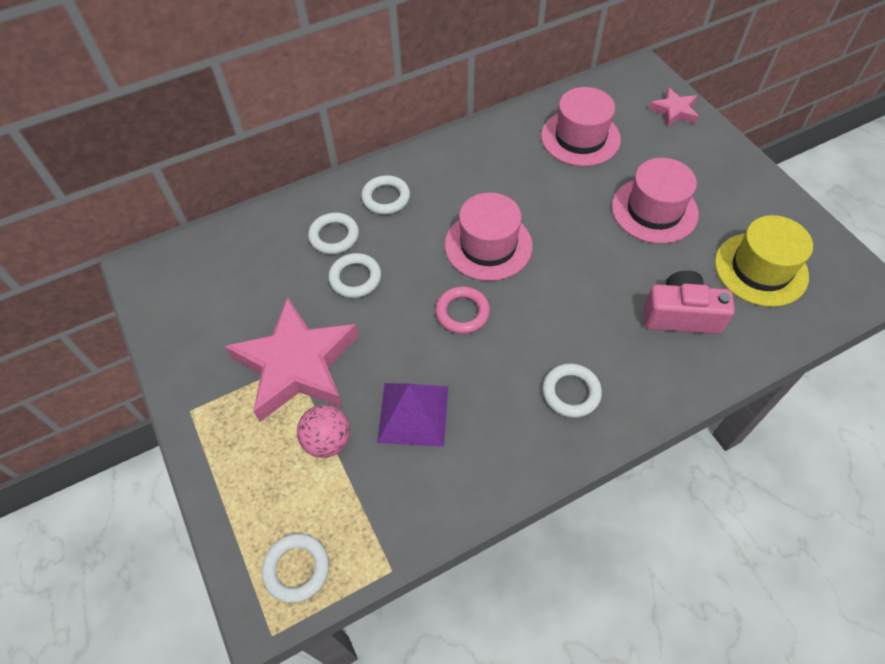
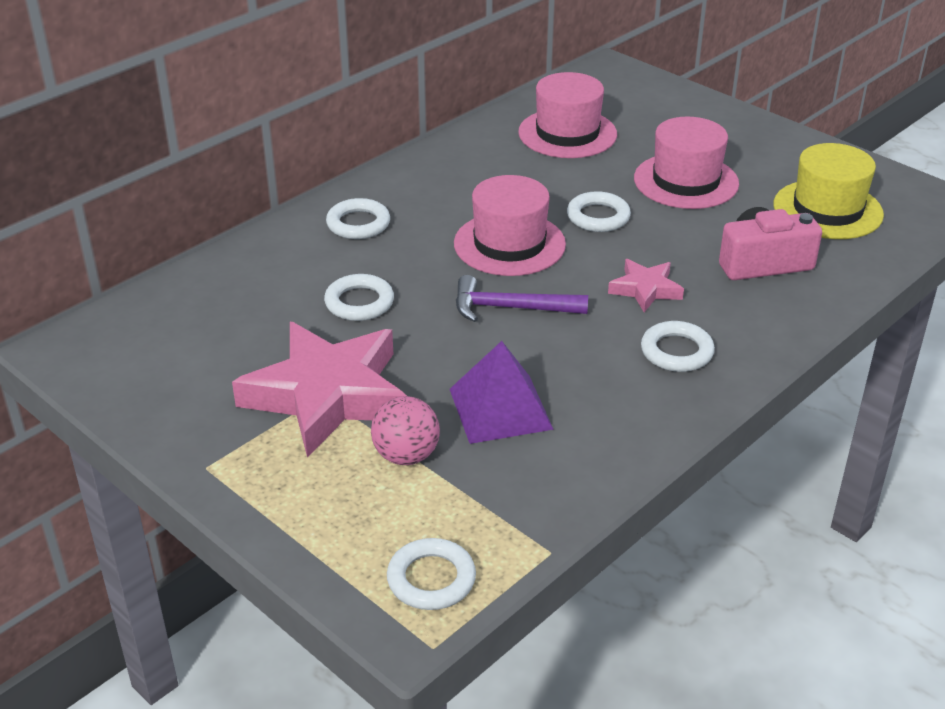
camera: 20 degrees left, 20 degrees down
(334, 236) = (310, 269): white ring -> white ring (598, 217)
(462, 312) = (511, 308): pink ring -> purple hammer
(674, 111) = (662, 95): pink star -> pink star (645, 289)

